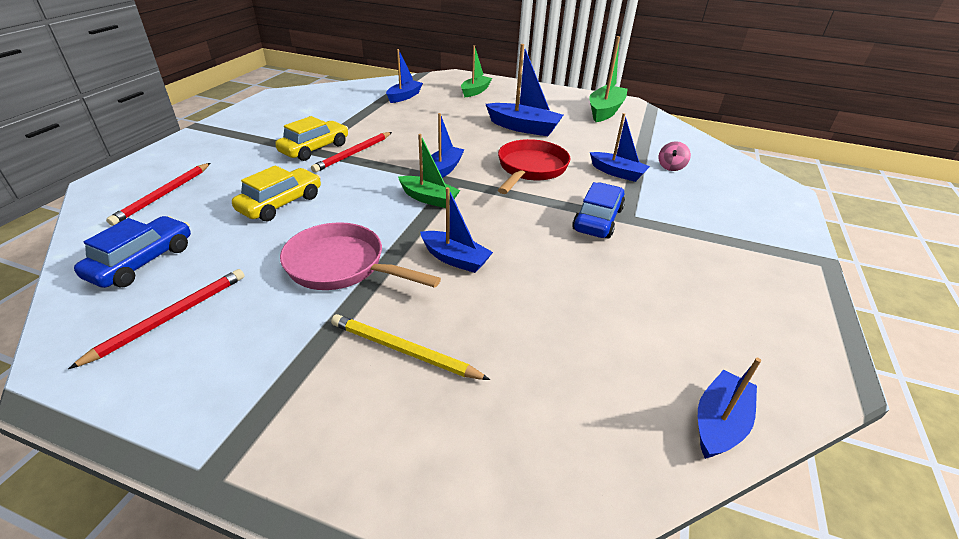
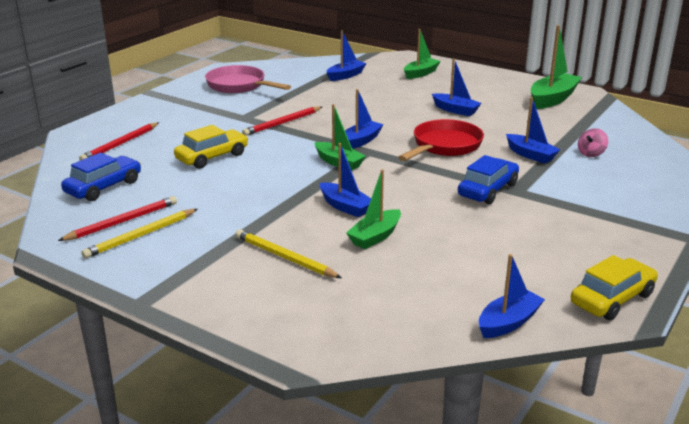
camera: 15 degrees right, 10 degrees down
(199, 339) = (141, 236): none -> yellow pencil
(315, 148) = (249, 117): yellow car -> yellow car (612, 299)
(342, 266) = (252, 203): pink pan -> pink pan (239, 86)
(504, 300) = (375, 237): none -> green boat
(523, 128) = (455, 110): blue boat -> blue boat, size x0.66

